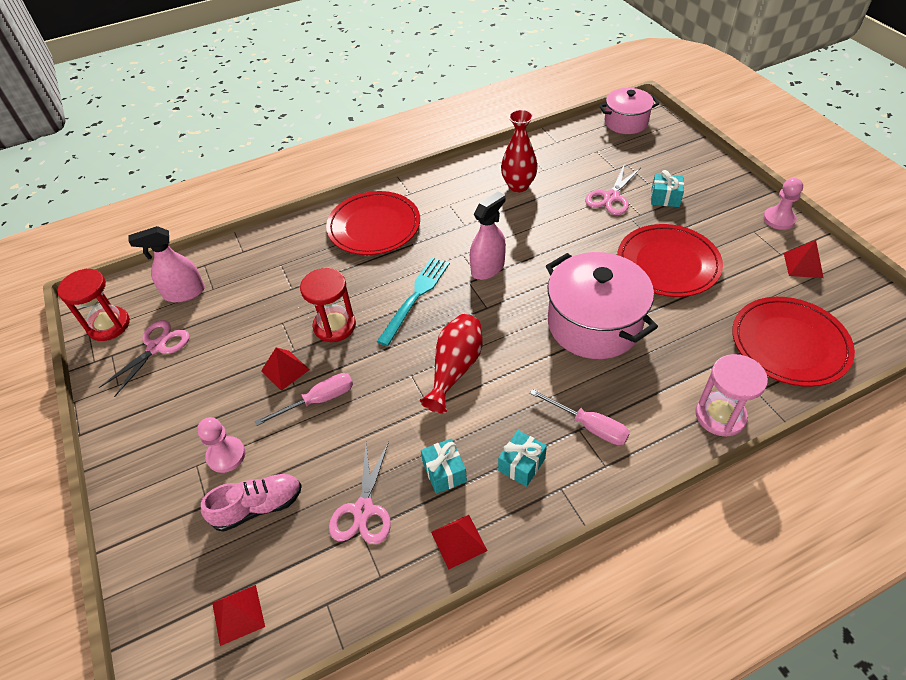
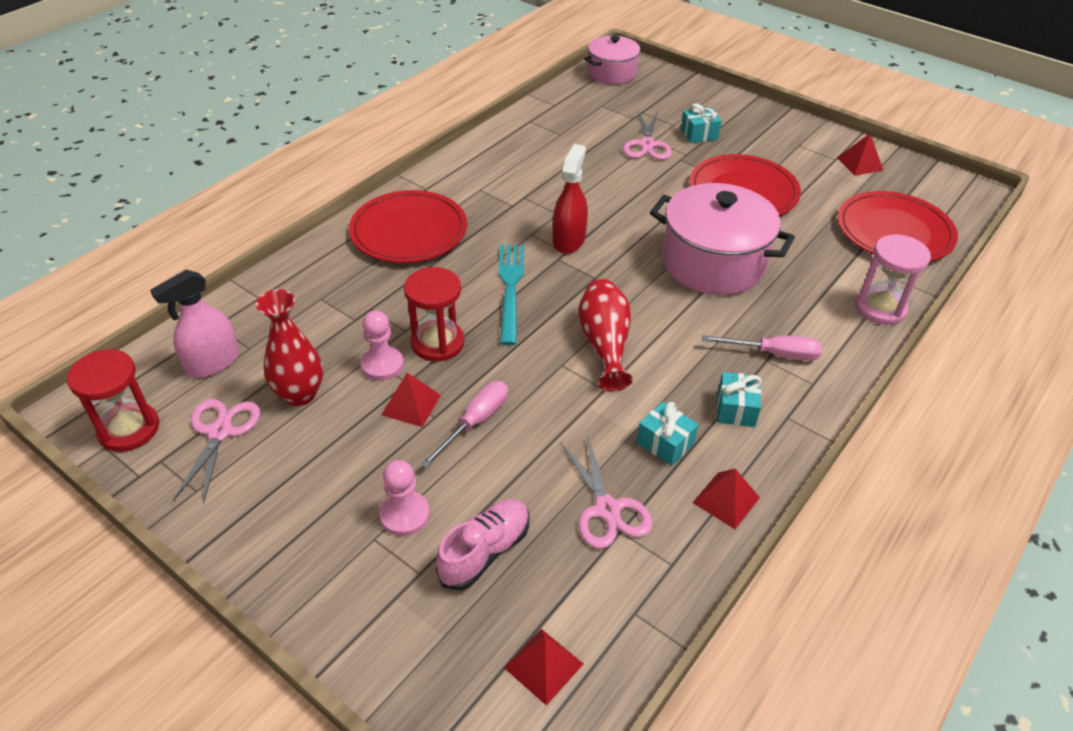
camera: 30 degrees left, 5 degrees down
(487, 268) = (569, 240): pink spray bottle -> red spray bottle
(518, 186) = (544, 155): red vase -> red vase (300, 394)
(779, 219) = (813, 130): pink pawn -> pink pawn (382, 365)

